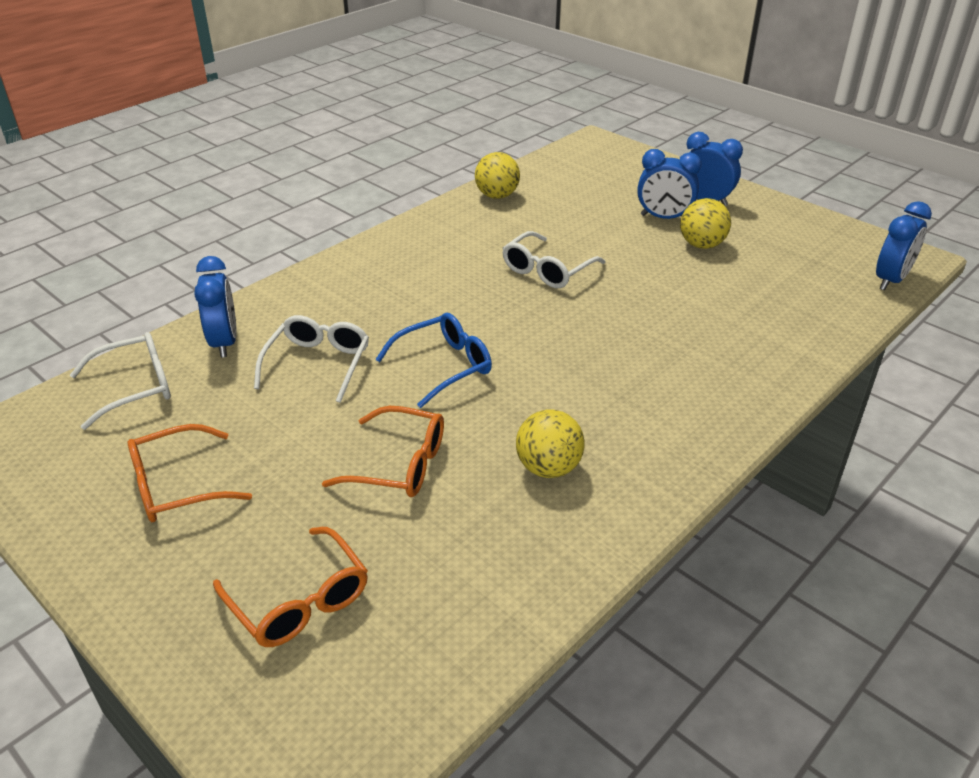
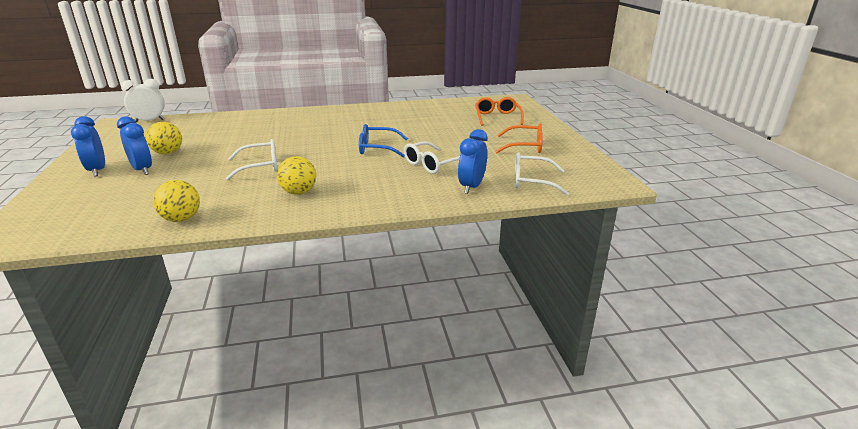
camera: 145 degrees left, 10 degrees down
(399, 464) = (435, 130): orange glasses -> none
(548, 468) = (386, 118): yellow ball -> yellow ball (299, 192)
(891, 280) = (149, 121): blue clock -> white clock

